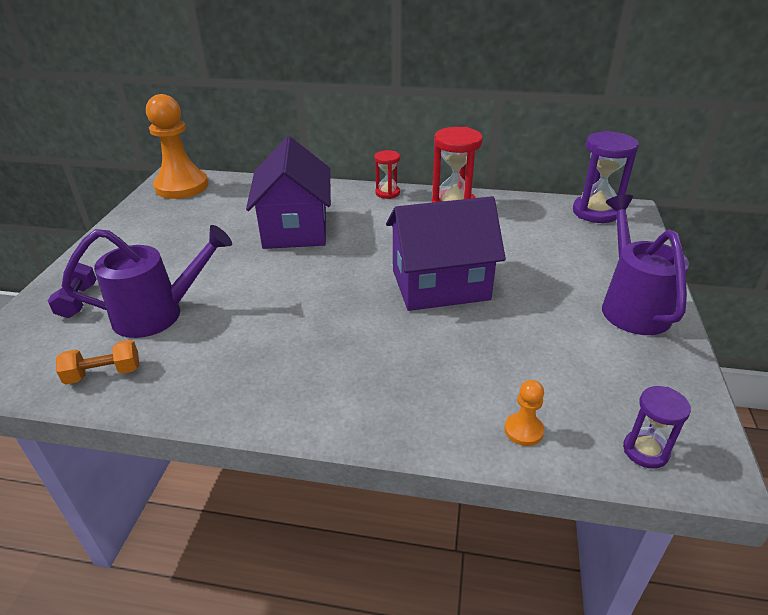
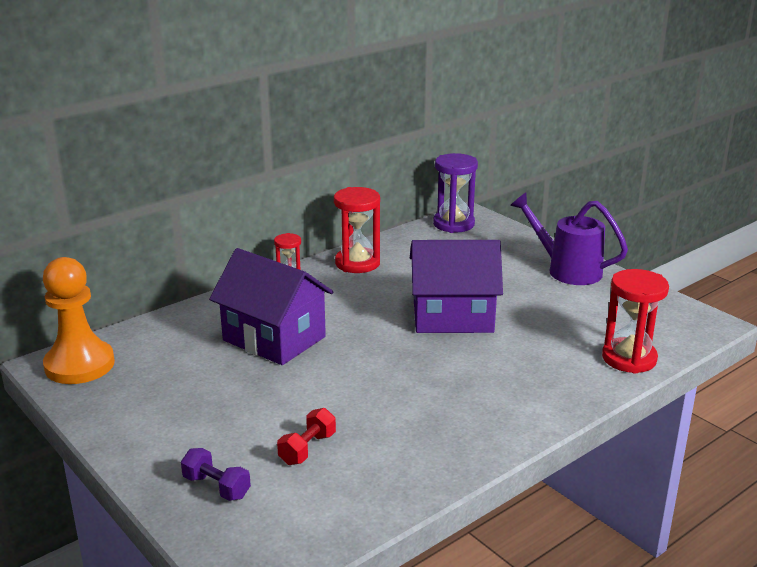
camera: 50 degrees left, 10 degrees down
(104, 373) = (359, 501): orange dumbbell -> none
(158, 314) = (307, 449): purple watering can -> red dumbbell
(440, 285) = (452, 317): purple house -> purple house turned 60 degrees clockwise
(523, 430) = (629, 358): orange pawn -> red hourglass
(645, 451) = (683, 333): purple hourglass -> none

